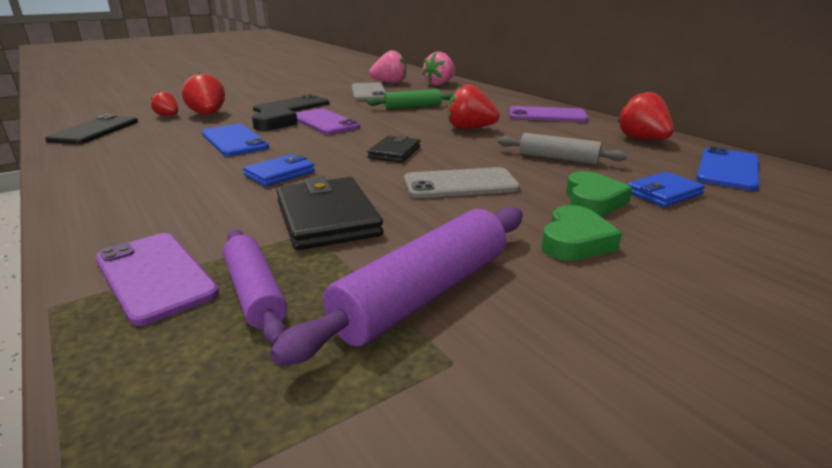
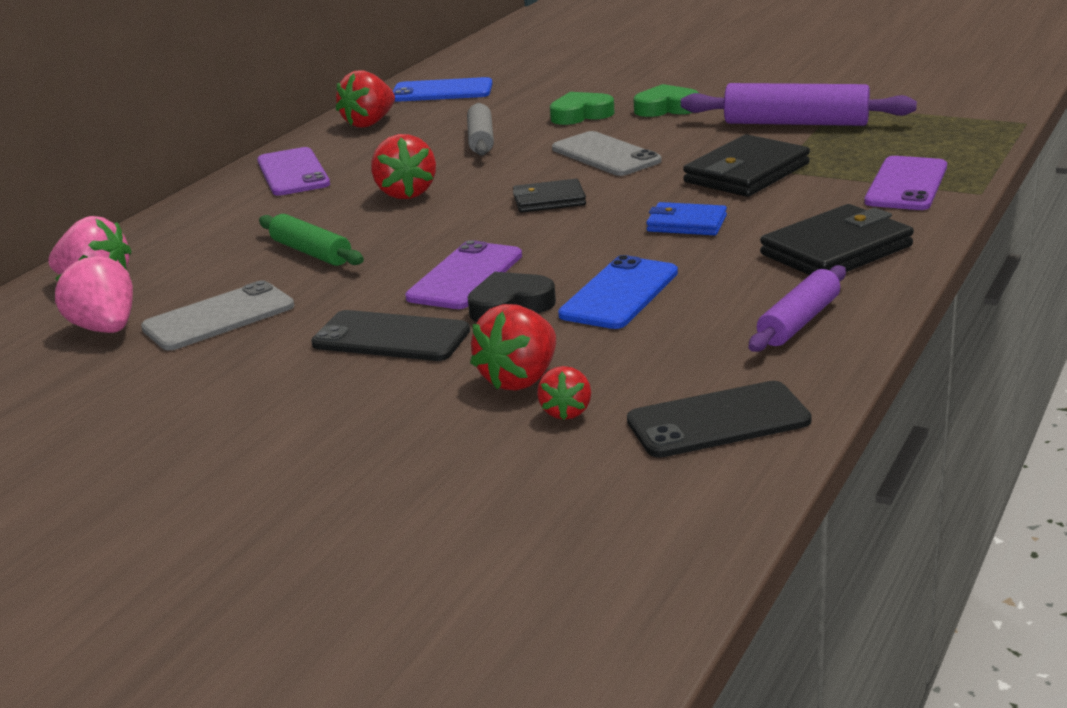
camera: 115 degrees left, 0 degrees up
(140, 199) = (836, 250): none -> black wallet
(255, 293) = (869, 155): purple rolling pin -> purple rolling pin (799, 322)
(663, 193) = (534, 101): blue wallet -> none

